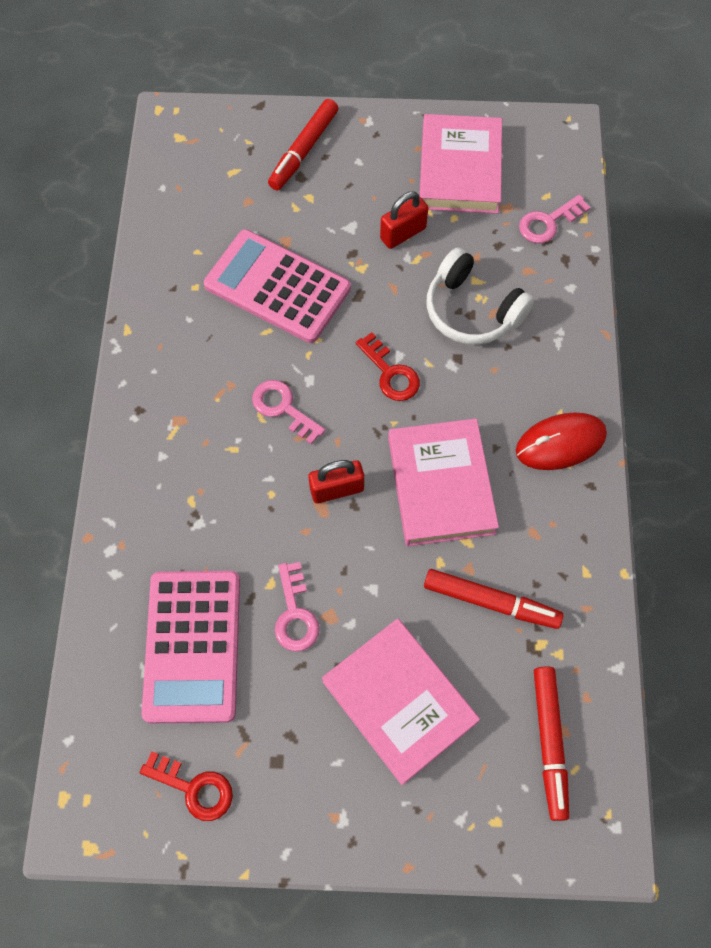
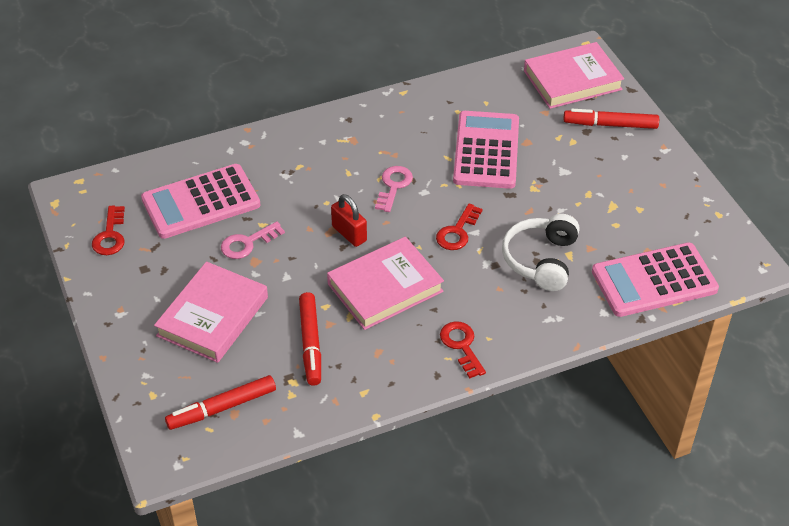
camera: 65 degrees right, 20 degrees down
(403, 233) = (579, 200): red padlock -> none
(460, 169) = (662, 214): pink book -> pink book (572, 80)
(548, 222) = (654, 281): pink key -> pink calculator
(560, 443) = (461, 346): red mouse -> red key

